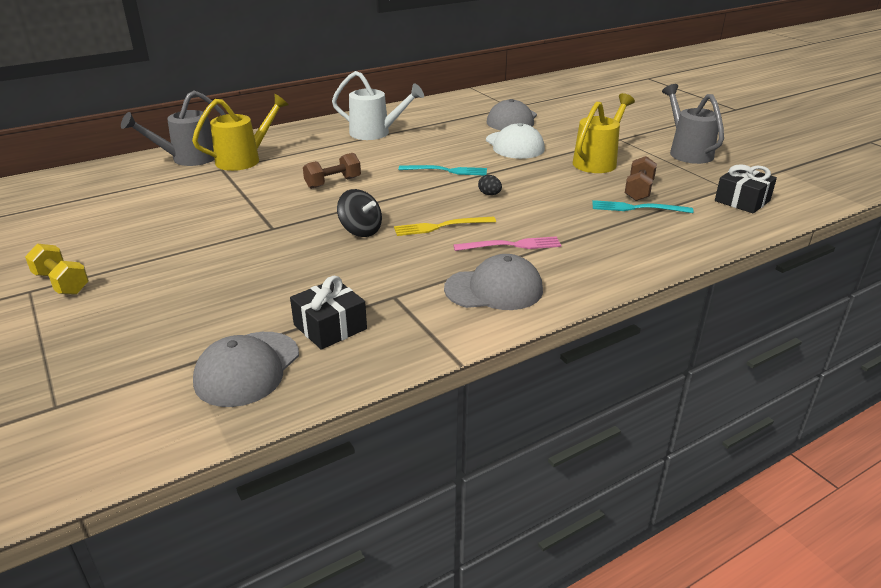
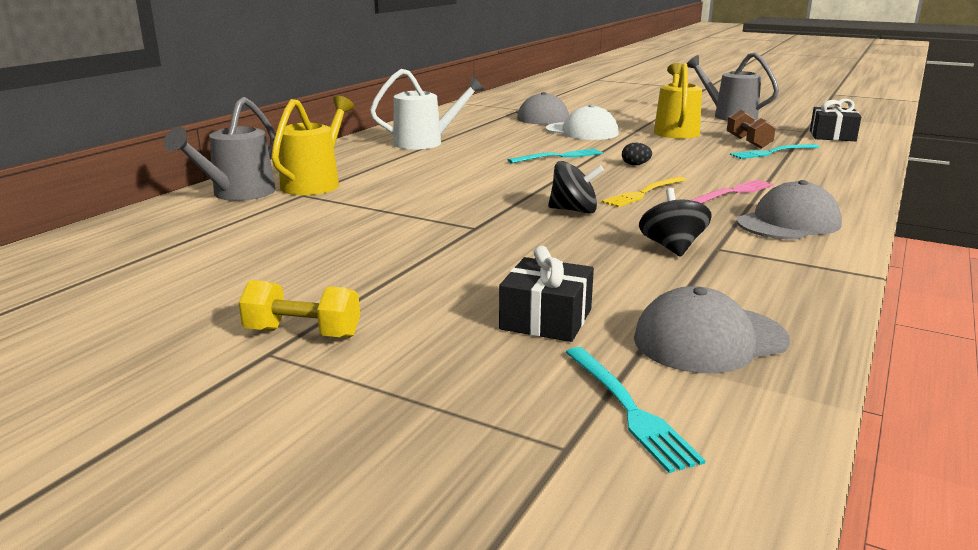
camera: 30 degrees left, 10 degrees down
(121, 397) = (628, 409): none -> turquoise fork
(247, 369) = (709, 339): grey cap -> grey cap turned 75 degrees clockwise
(330, 327) = (712, 284): black gift -> black gift (546, 319)
(333, 183) = (463, 183): brown dumbbell -> none
(364, 286) = (672, 248): none -> black spinning top

